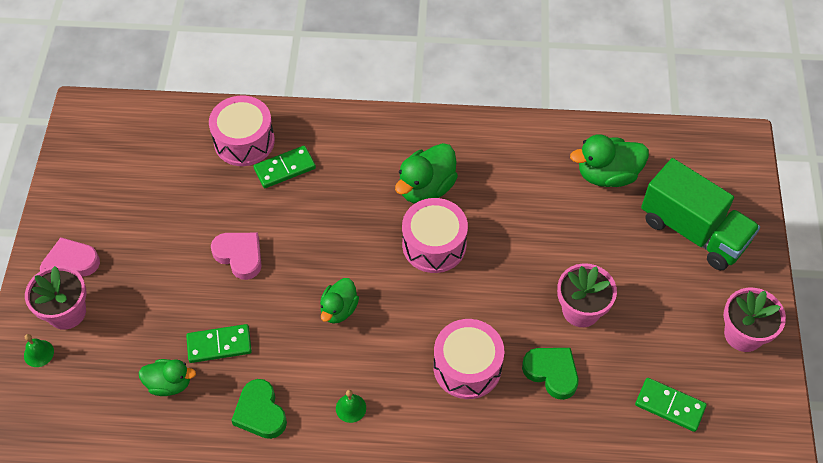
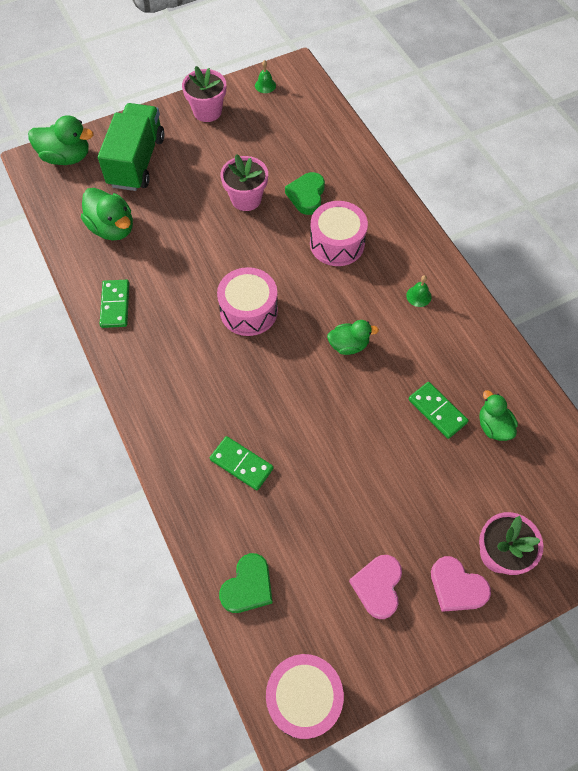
camera: 120 degrees left, 5 degrees up
(39, 353) = (548, 548): green bell -> green bell (265, 85)
(239, 256) = (351, 446): pink heart -> pink heart (378, 586)
(244, 141) = (231, 519): pink drum -> pink drum (303, 698)
(260, 412) = (465, 350): green heart -> green heart (248, 586)
(426, 188) = (197, 342): green duck -> green duck (66, 157)
(670, 405) = (286, 129): green domino -> green domino (115, 305)

